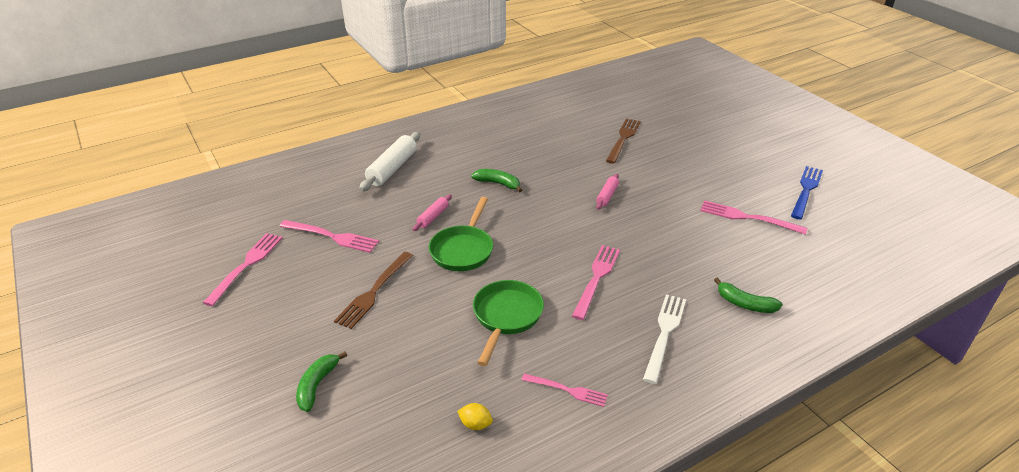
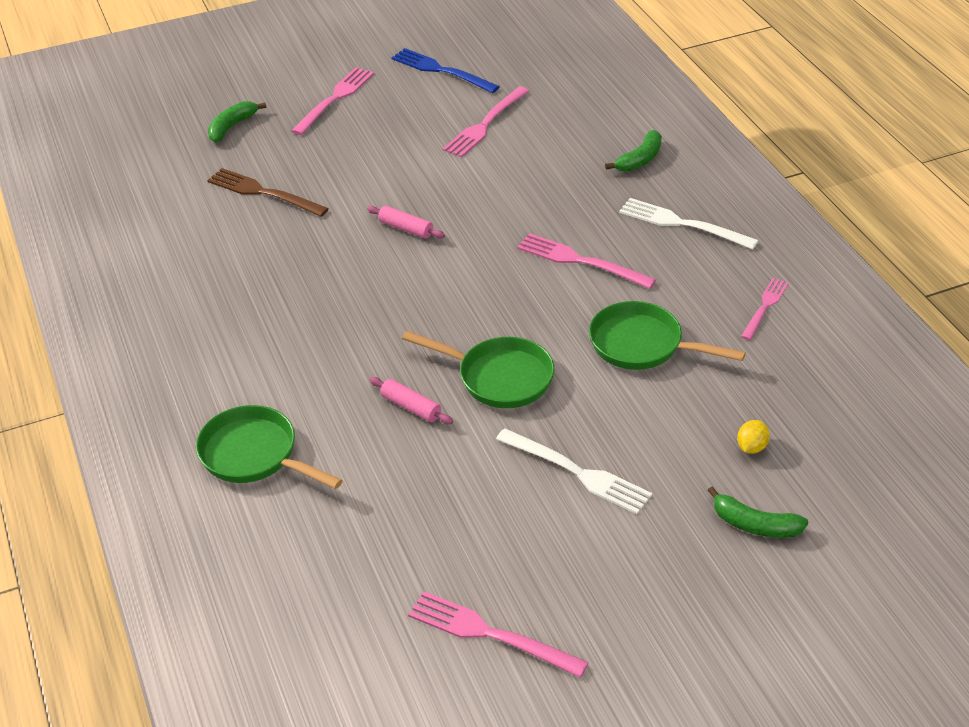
camera: 80 degrees left, 5 degrees up
(332, 236) = (435, 526): pink fork -> pink fork (335, 98)
(374, 292) = (578, 473): brown fork -> white fork
(392, 168) = (254, 455): white rolling pin -> green pan
(475, 424) = (814, 382): yellow lemon -> yellow lemon (751, 447)
(498, 183) = (342, 331): green banana -> green banana (232, 127)

